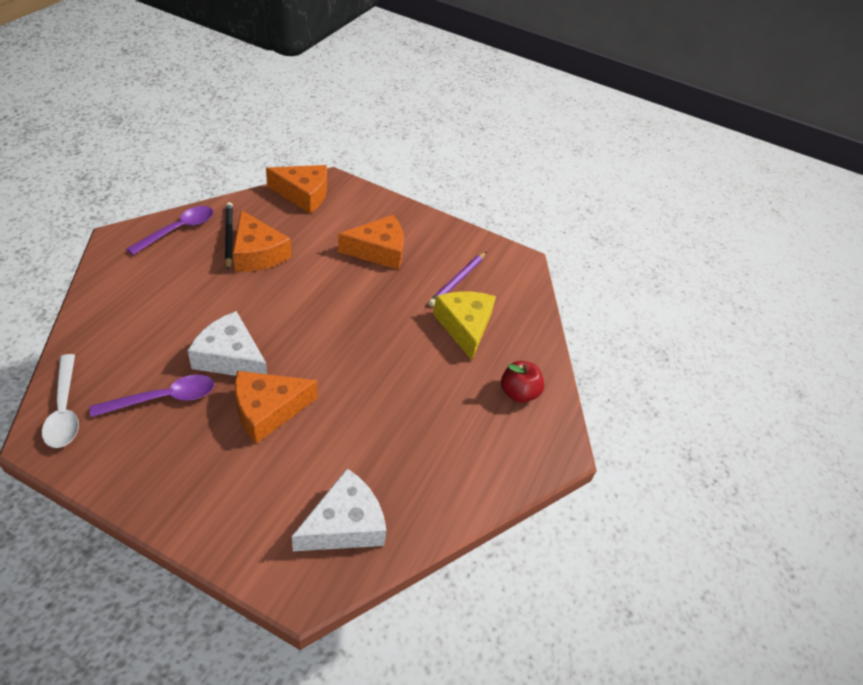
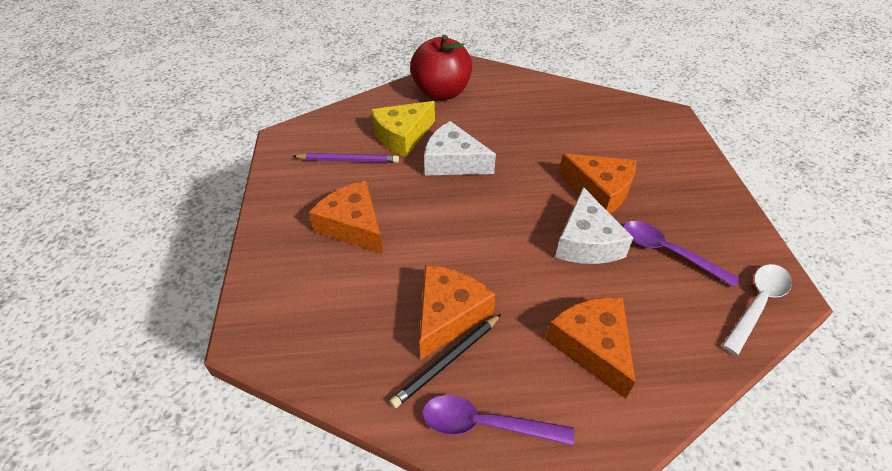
camera: 115 degrees left, 0 degrees up
(303, 194) = (301, 346): orange cheese -> orange cheese (592, 346)
(345, 524) = (621, 118): white cheese -> white cheese (453, 162)
(518, 393) = (441, 92): red apple -> red apple, size x1.78

